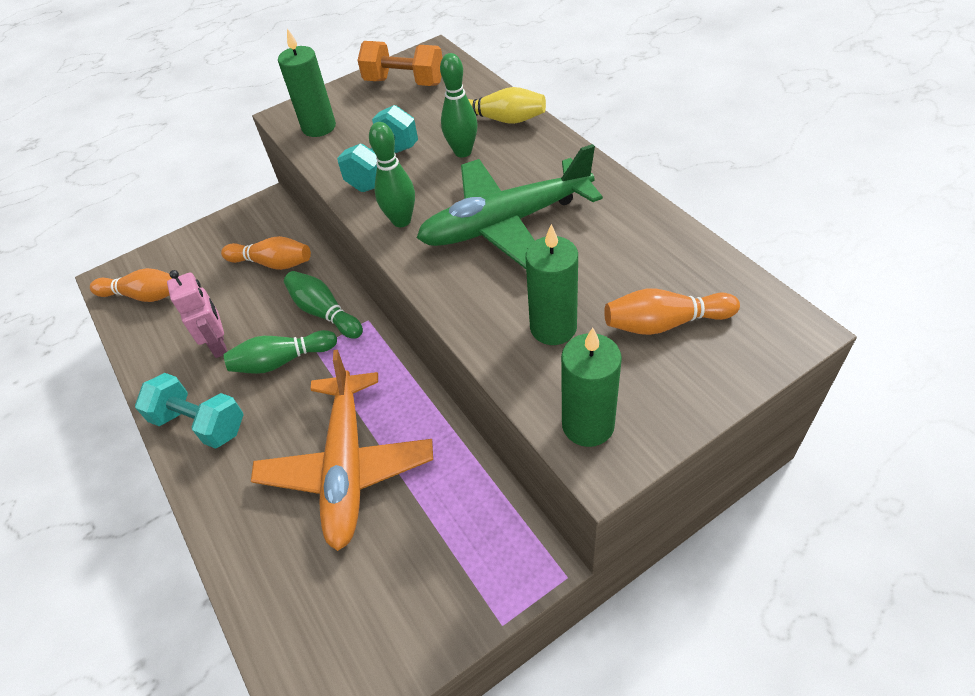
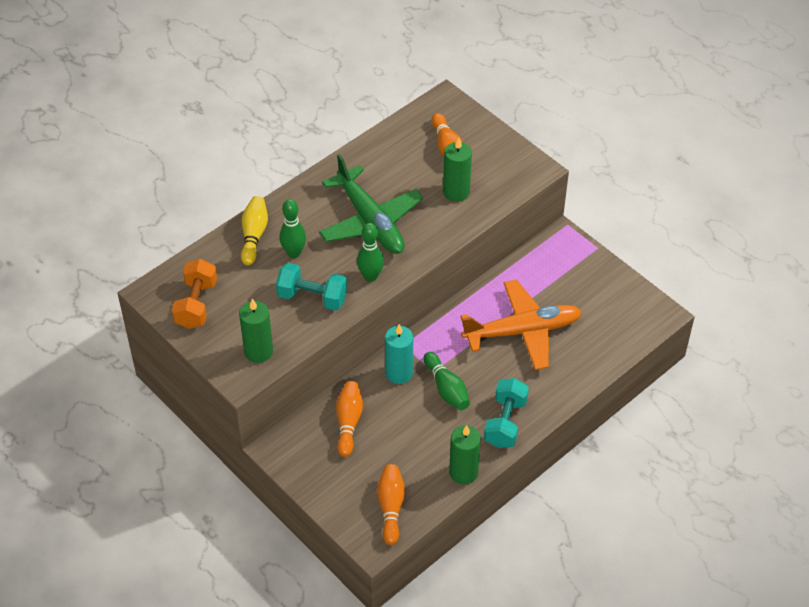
camera: 105 degrees left, 0 degrees up
(219, 344) = (436, 433): pink robot -> none
(324, 312) = (399, 373): green bowling pin -> turquoise candle
(588, 425) = (518, 175): green candle -> green candle (463, 472)

